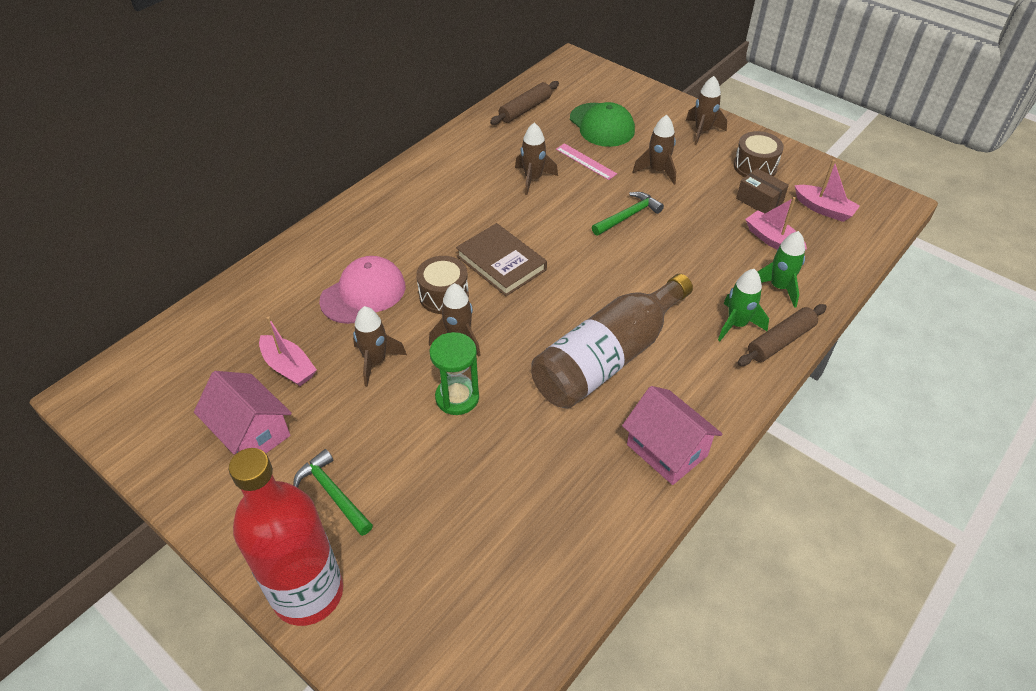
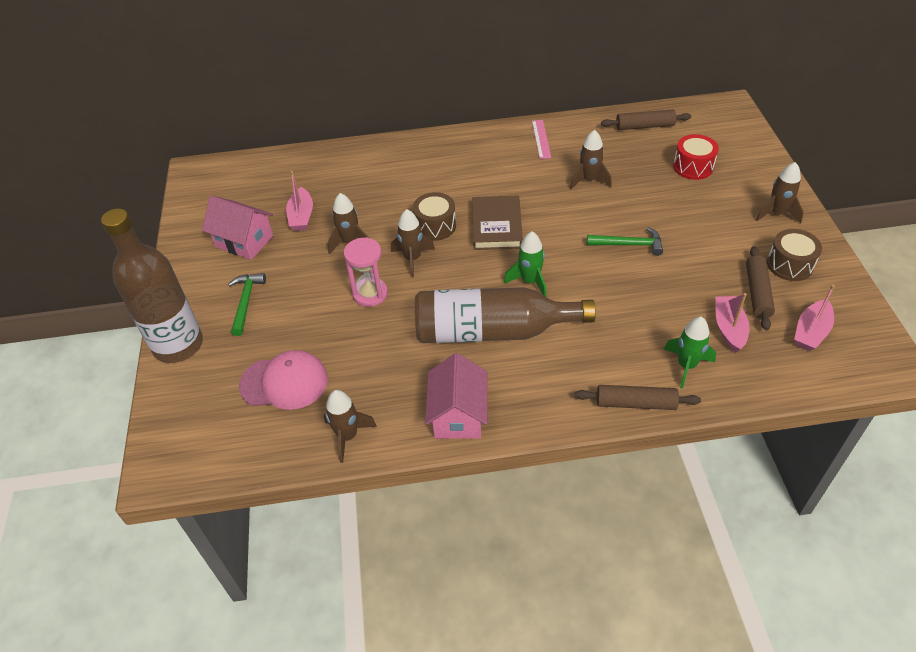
camera: 45 degrees right, 0 degrees up
(251, 433) = (244, 241): pink house -> pink house turned 60 degrees counterclockwise
(308, 593) = (178, 345): red bottle -> brown bottle
(363, 293) = (390, 196): pink cap -> pink cap (284, 382)
(457, 397) = (370, 294): green hourglass -> pink hourglass
(586, 161) = (645, 188): pink ruler -> pink ruler (541, 139)
(602, 125) = (693, 167): green cap -> red drum
(657, 171) = (696, 224): brown rocket -> brown rocket (348, 436)
(736, 324) = (616, 370): green rocket -> green rocket (530, 281)
(759, 201) = (757, 293): brown box -> brown rolling pin
(824, 209) = (811, 332): pink boat -> pink boat turned 45 degrees clockwise

